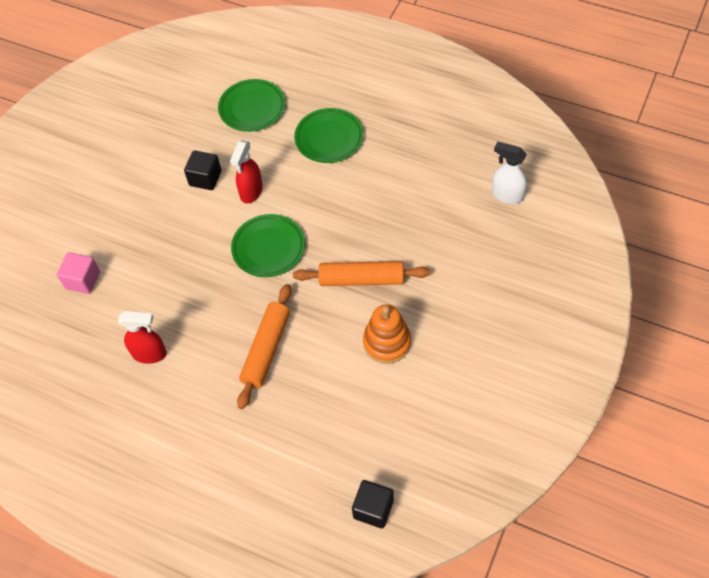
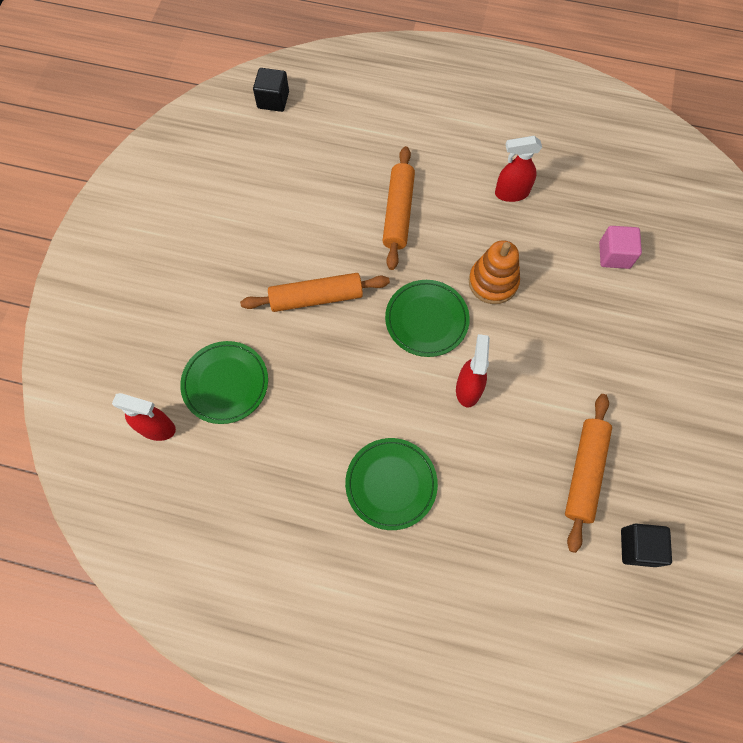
camera: 165 degrees right, 10 degrees up
(185, 128) = (584, 472): none -> orange rolling pin
(205, 178) = (530, 400): black cube -> black cube (638, 547)
(252, 108) = (507, 521): green plate -> green plate (225, 383)
(387, 342) = (280, 236): orange stacking toy -> orange stacking toy (493, 282)
(507, 195) = (157, 428): white spray bottle -> red spray bottle

